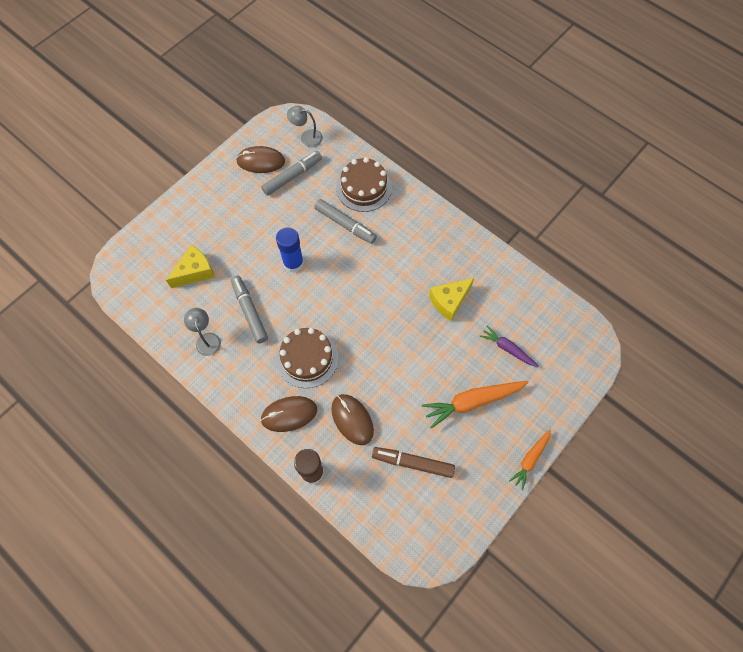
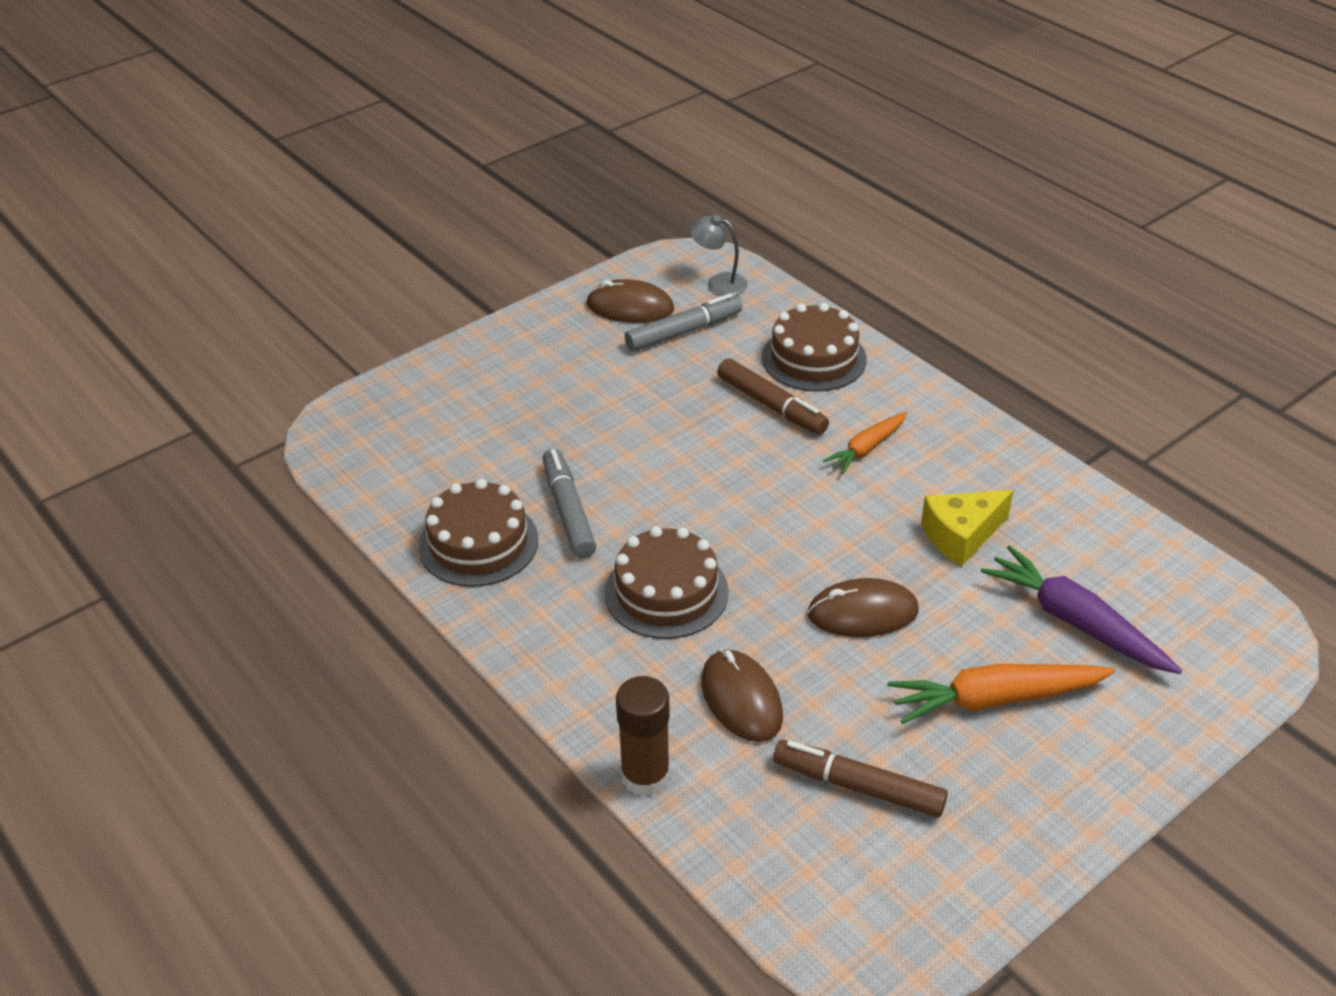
camera: 10 degrees right, 25 degrees down
(195, 272) = (478, 444): yellow cheese -> none
(207, 339) = (478, 543): grey lamp -> brown cake
(289, 414) = (615, 675): brown mouse -> brown mouse (862, 613)
(293, 263) = (664, 450): blue glue stick -> none
(345, 224) = (771, 405): grey marker -> brown marker
(507, 349) = (1075, 621): purple carrot -> purple carrot, size x1.65
(530, 459) = (1114, 812): orange carrot -> orange carrot (866, 448)

